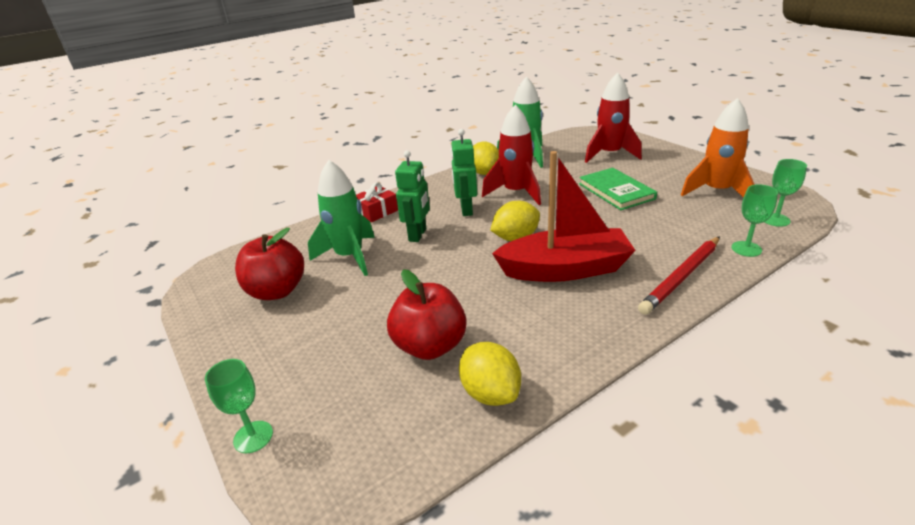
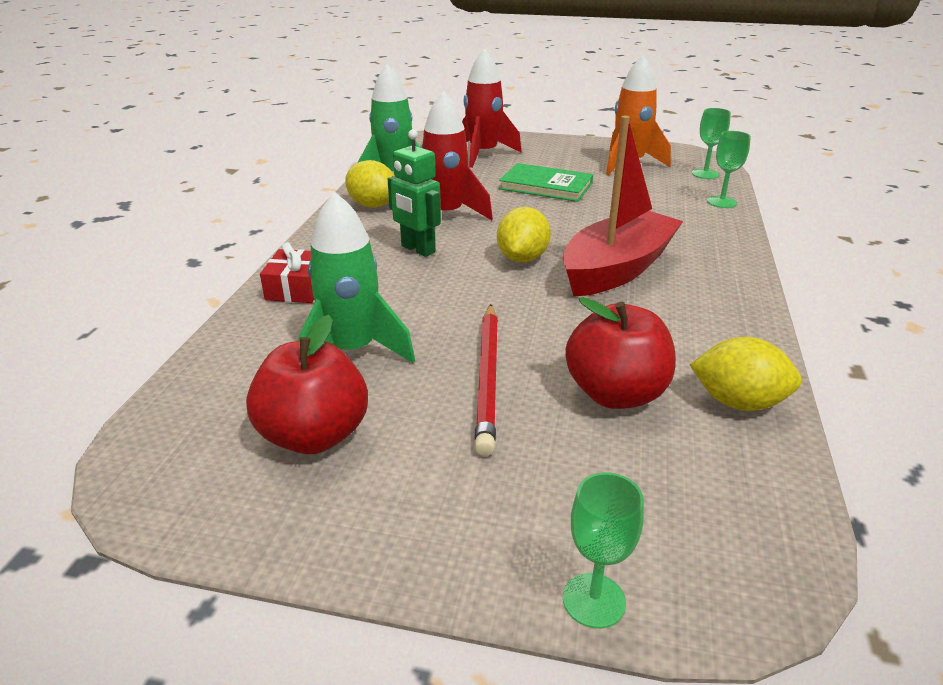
camera: 45 degrees left, 0 degrees up
(418, 235) = (403, 294): green robot -> none
(681, 277) = (714, 240): red pencil -> red pencil (488, 378)

